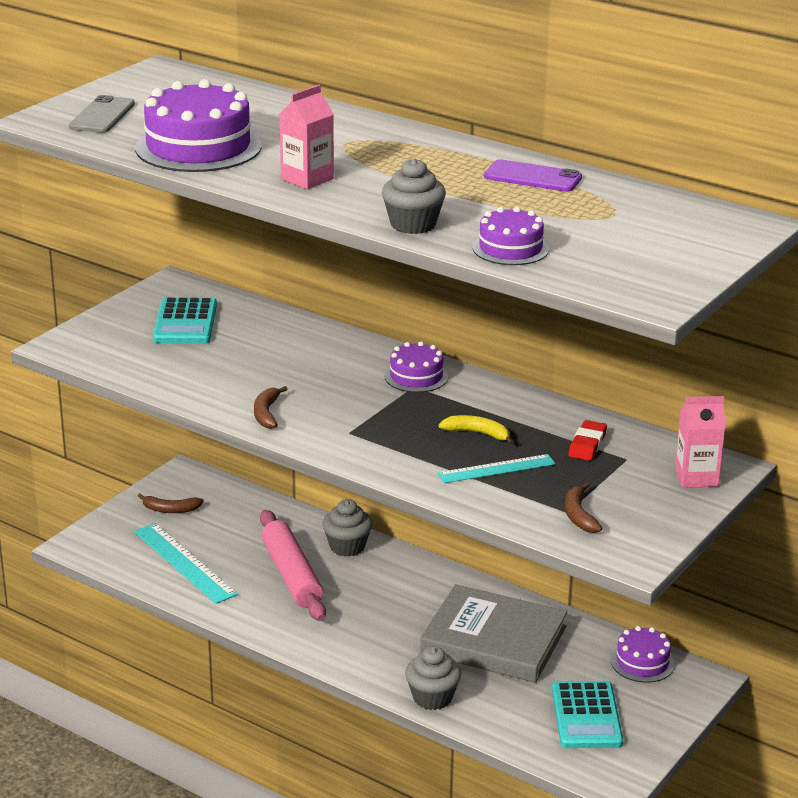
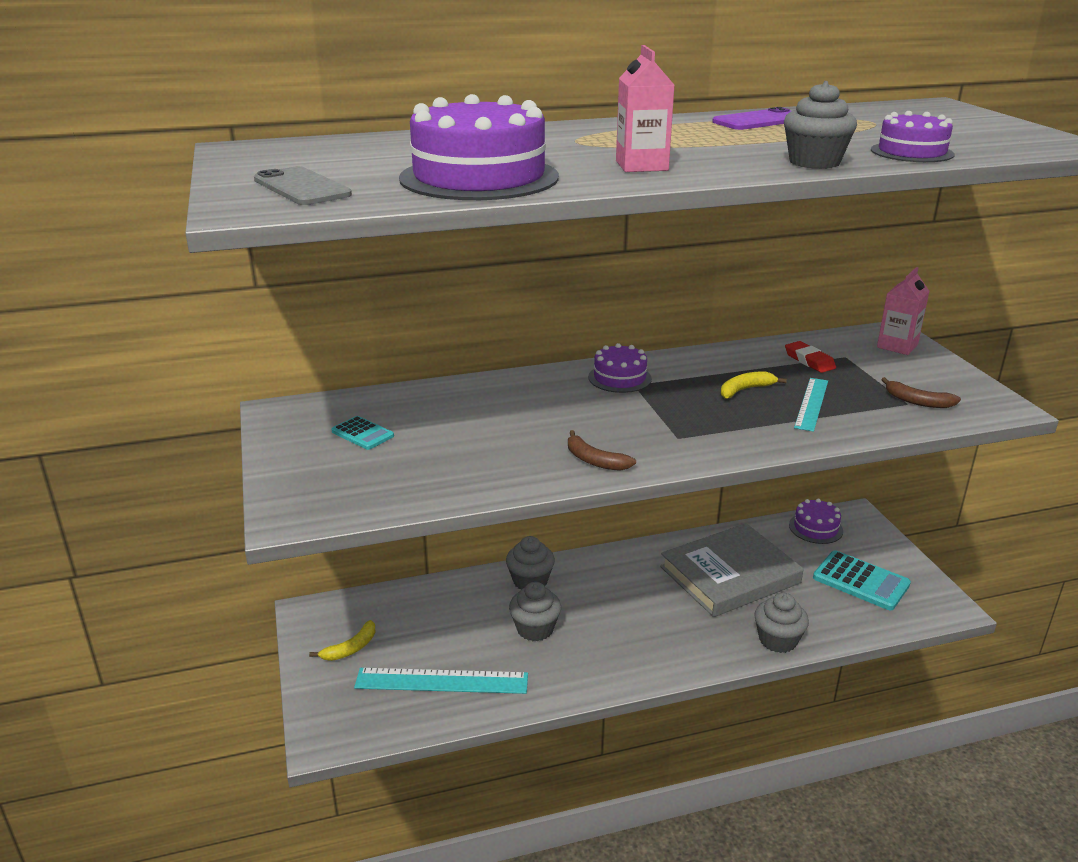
camera: 50 degrees left, 0 degrees up
(170, 509) = (351, 648): brown banana -> yellow banana
(185, 322) = (362, 434): turquoise calculator -> turquoise calculator, size x0.56
(292, 575) = (535, 629): pink rolling pin -> grey cupcake

